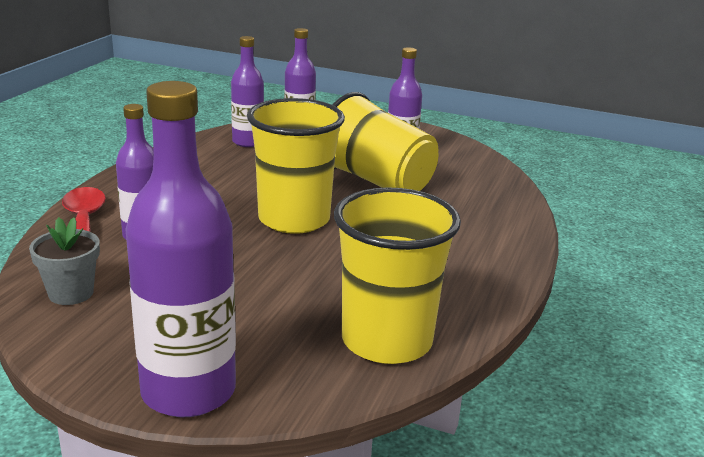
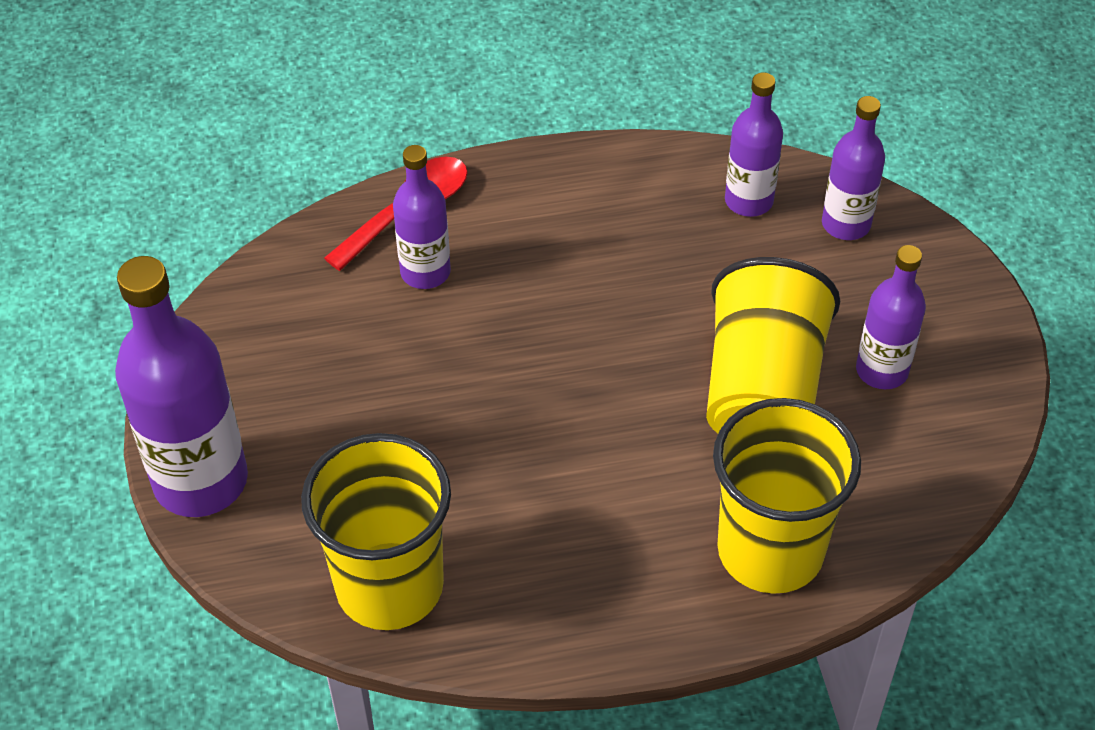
camera: 60 degrees right, 25 degrees up
(71, 293) = (280, 297): grey flower pot -> none
(294, 219) = (577, 370): yellow cup -> yellow cup (770, 550)

